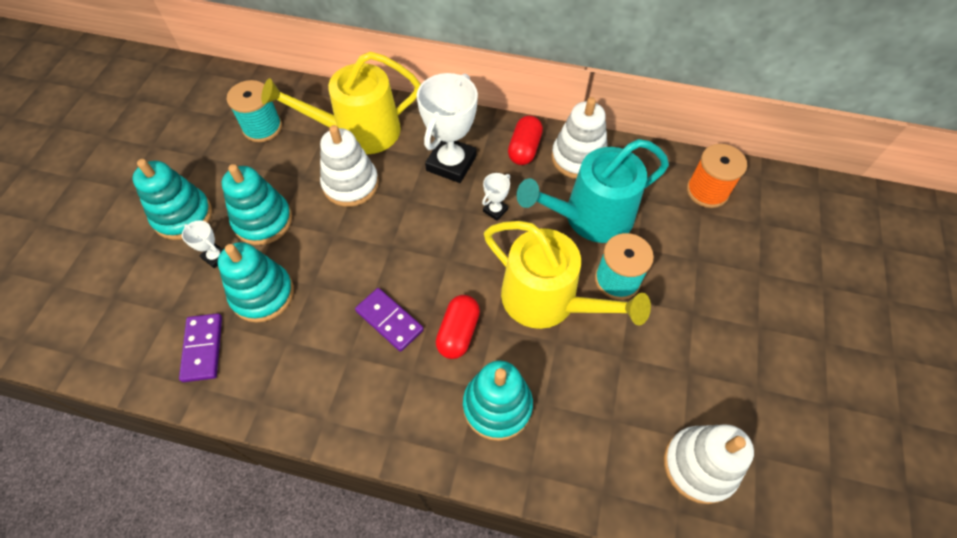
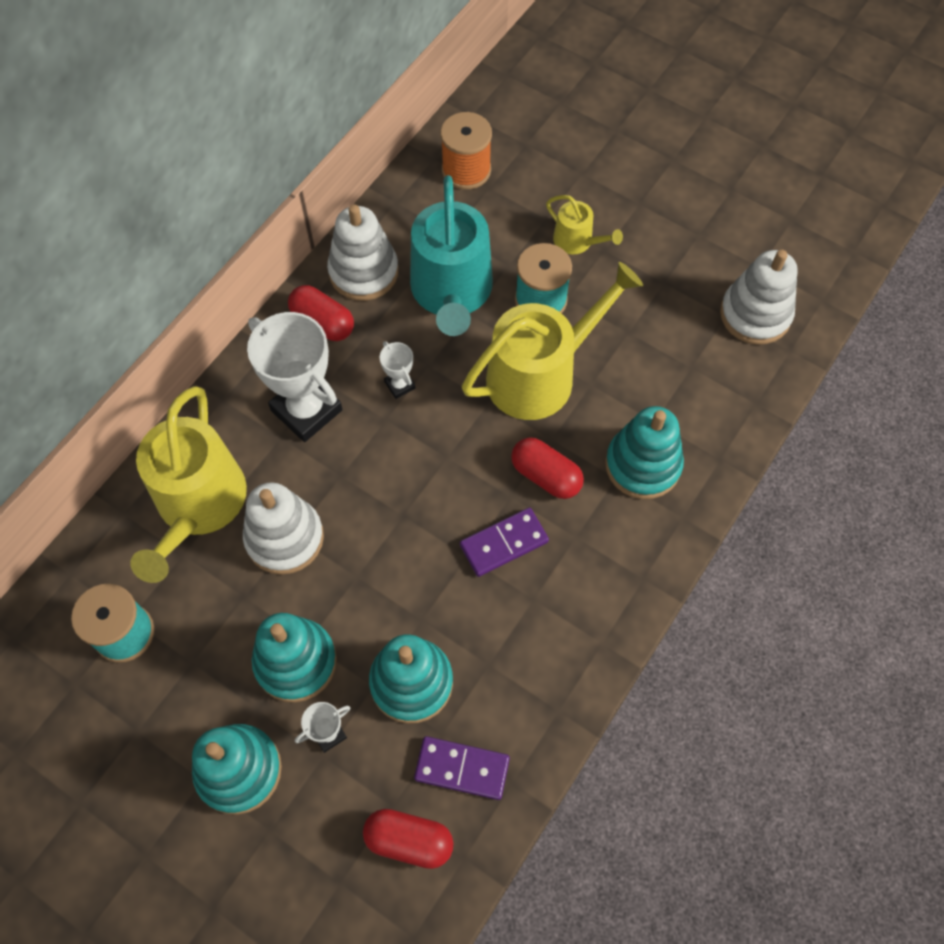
camera: 70 degrees left, 5 degrees up
(146, 331) = (409, 840): none -> red capsule
(689, 289) = (577, 241): none -> yellow watering can

